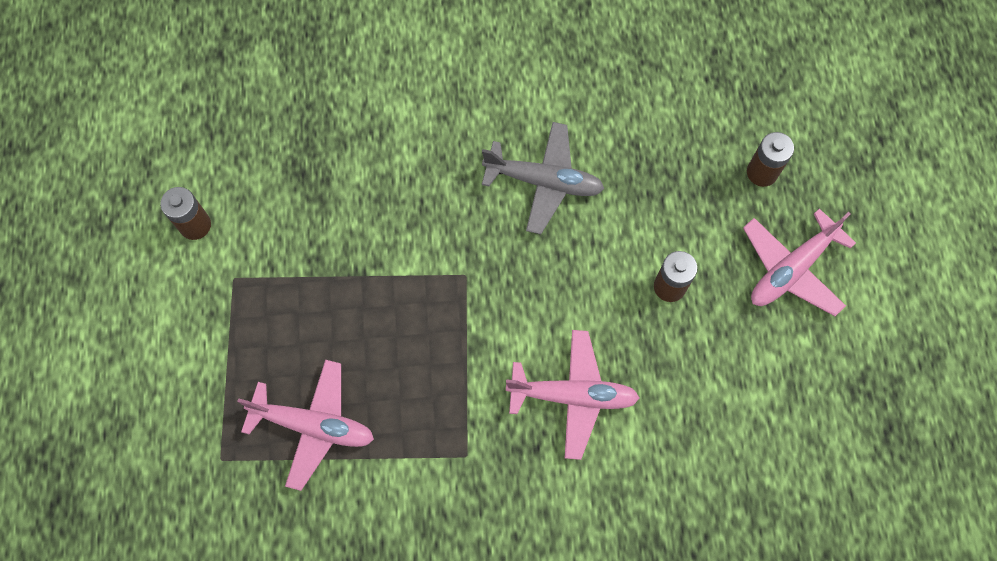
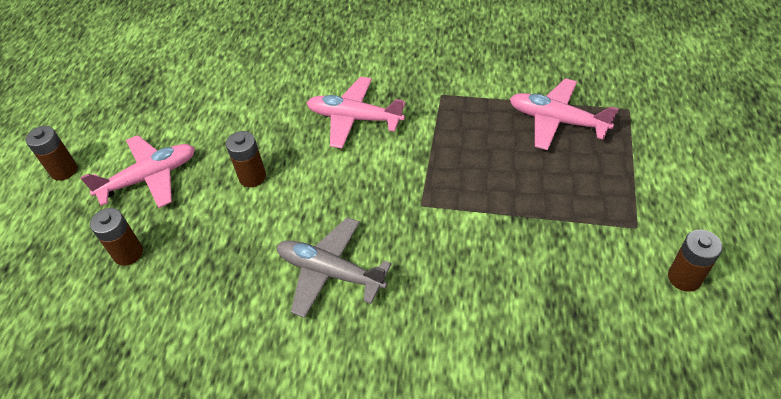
camera: 165 degrees left, 20 degrees down
(902, 265) = (64, 170): none -> brown battery

